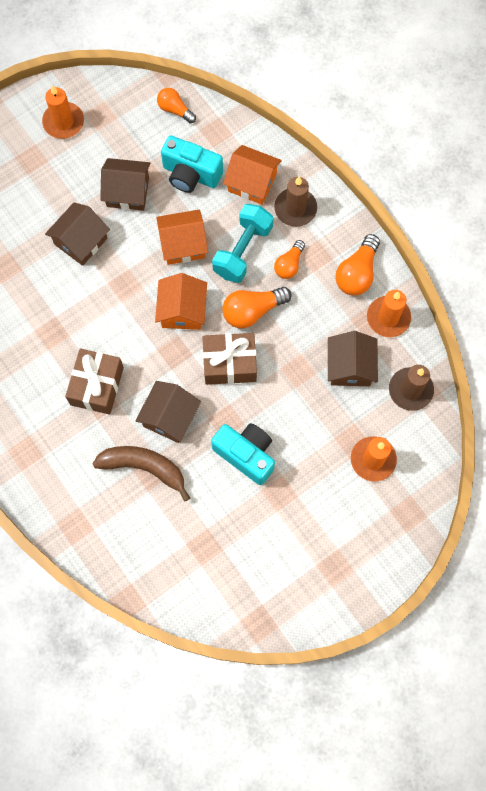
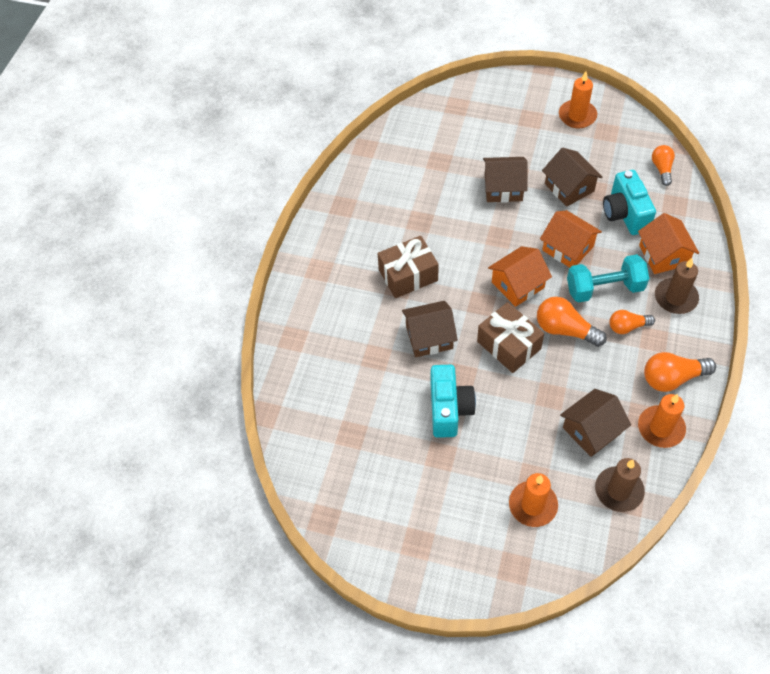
camera: 55 degrees right, 15 degrees down
(144, 467) = (375, 349): brown banana -> none

